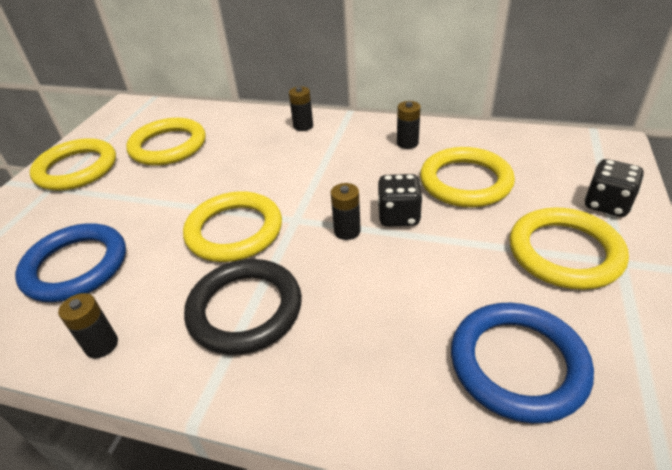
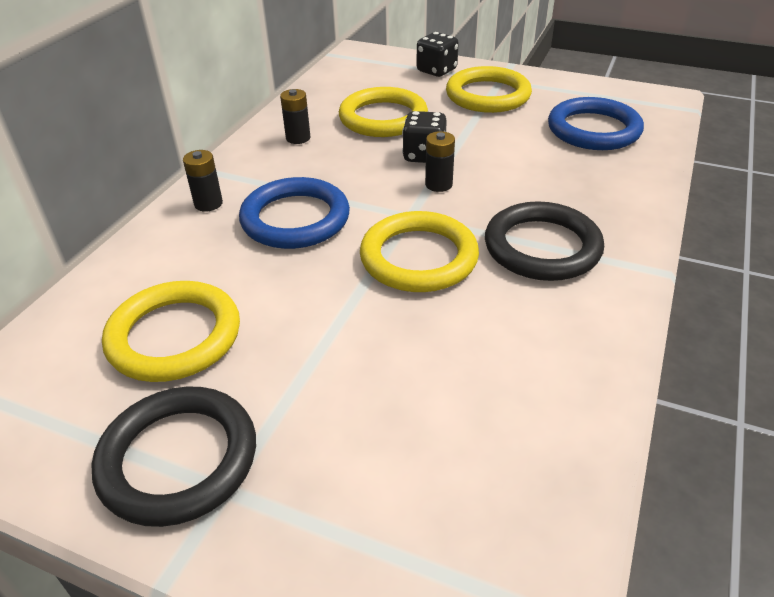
camera: 85 degrees left, 0 degrees up
(76, 169) = (178, 459): yellow ring -> black ring
(76, 266) = (458, 399): blue ring -> blue ring (295, 219)
(101, 345) = (592, 346): black battery -> none

